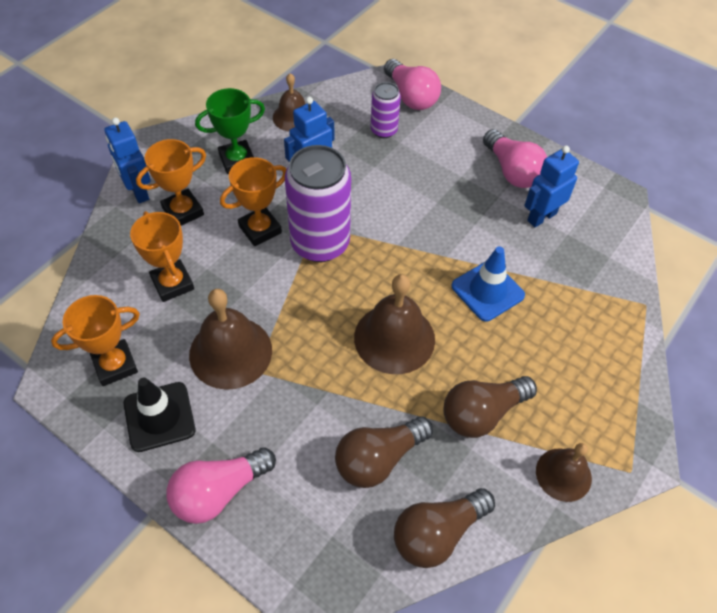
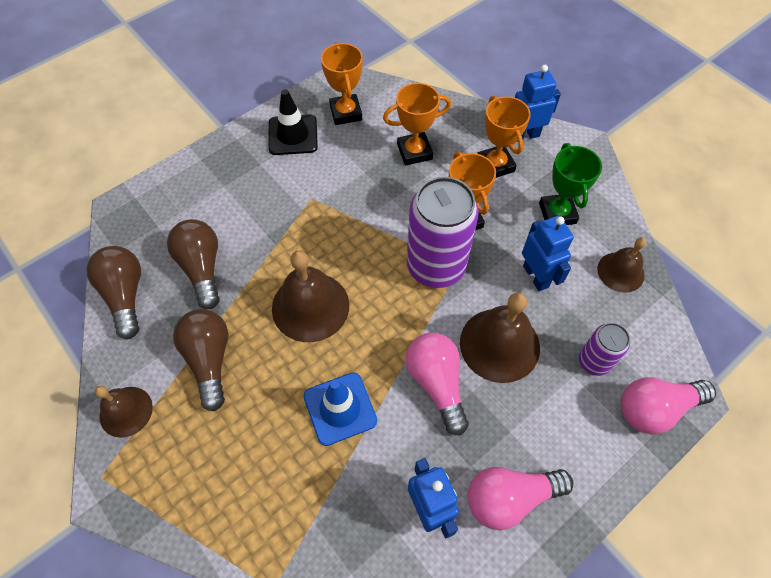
camera: 105 degrees right, 5 degrees up
(219, 492) = (220, 164): pink light bulb -> pink light bulb (436, 383)
(230, 352) = (335, 183): brown bell -> brown bell (499, 344)

